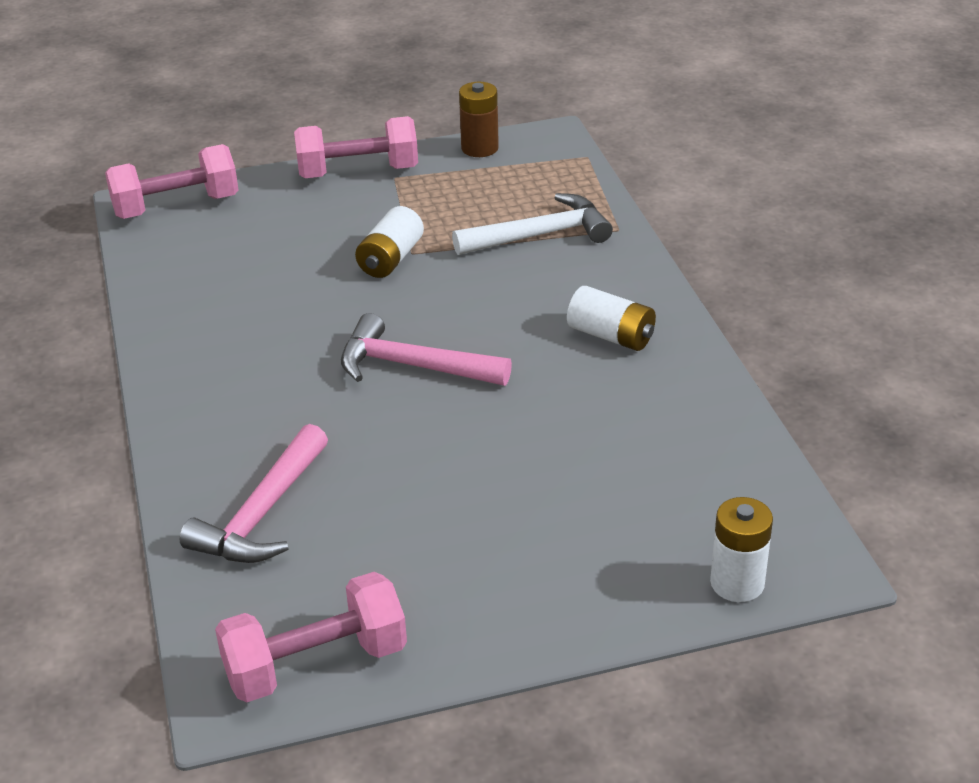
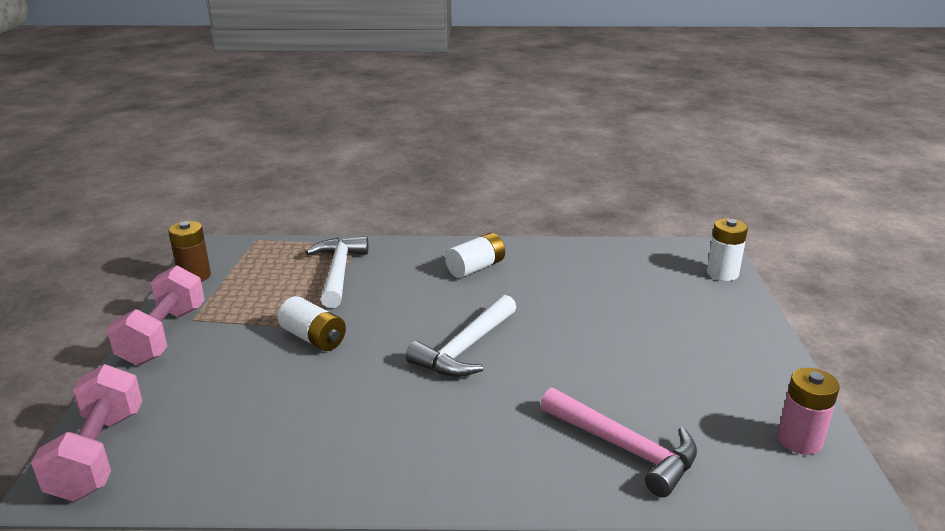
camera: 75 degrees left, 10 degrees down
(316, 664) = (799, 440): pink dumbbell -> pink battery
(413, 366) = (465, 348): pink hammer -> white hammer

